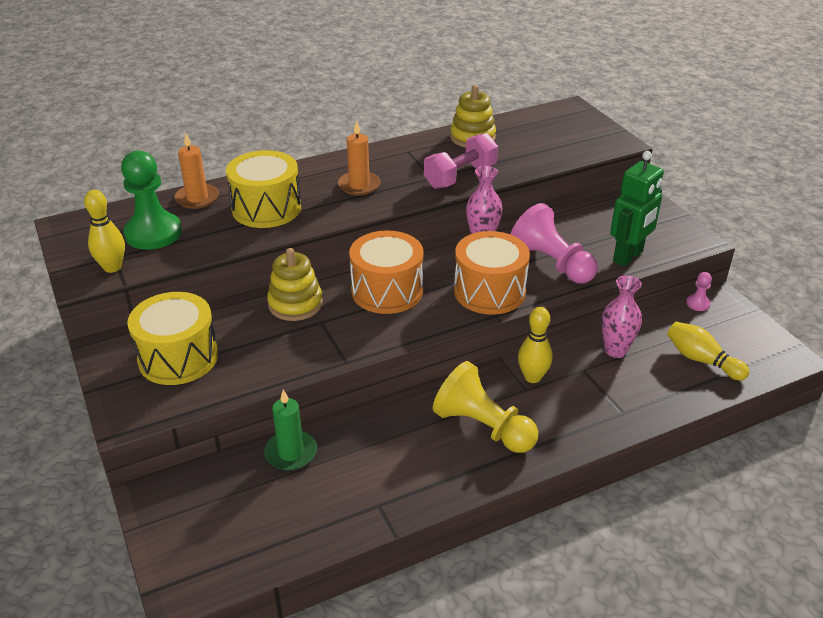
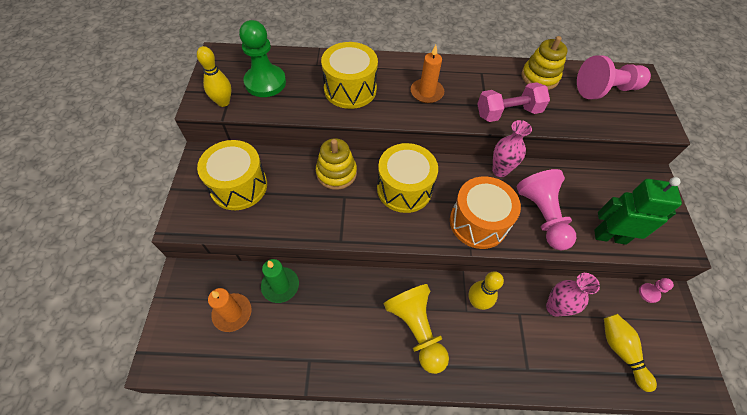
camera: 25 degrees right, 20 degrees up
(197, 198) = (310, 62): orange candle -> orange candle (232, 313)
(387, 291) = (404, 189): orange drum -> yellow drum
(546, 129) = (606, 90): none -> pink pawn
(628, 257) = (610, 236): green robot -> green robot turned 150 degrees counterclockwise

